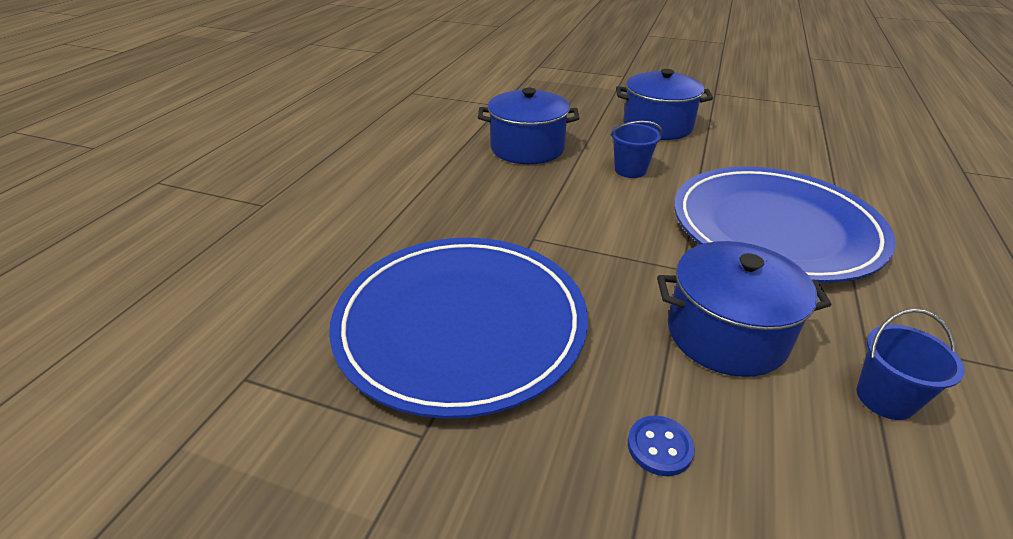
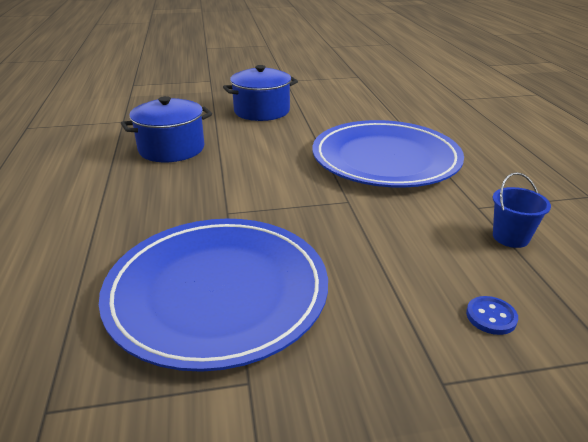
camera: 30 degrees left, 5 degrees down
(630, 170) = (264, 146): blue bucket -> none
(659, 447) = (415, 316): blue button -> blue button (491, 317)
(726, 334) = (404, 233): blue pot -> none

